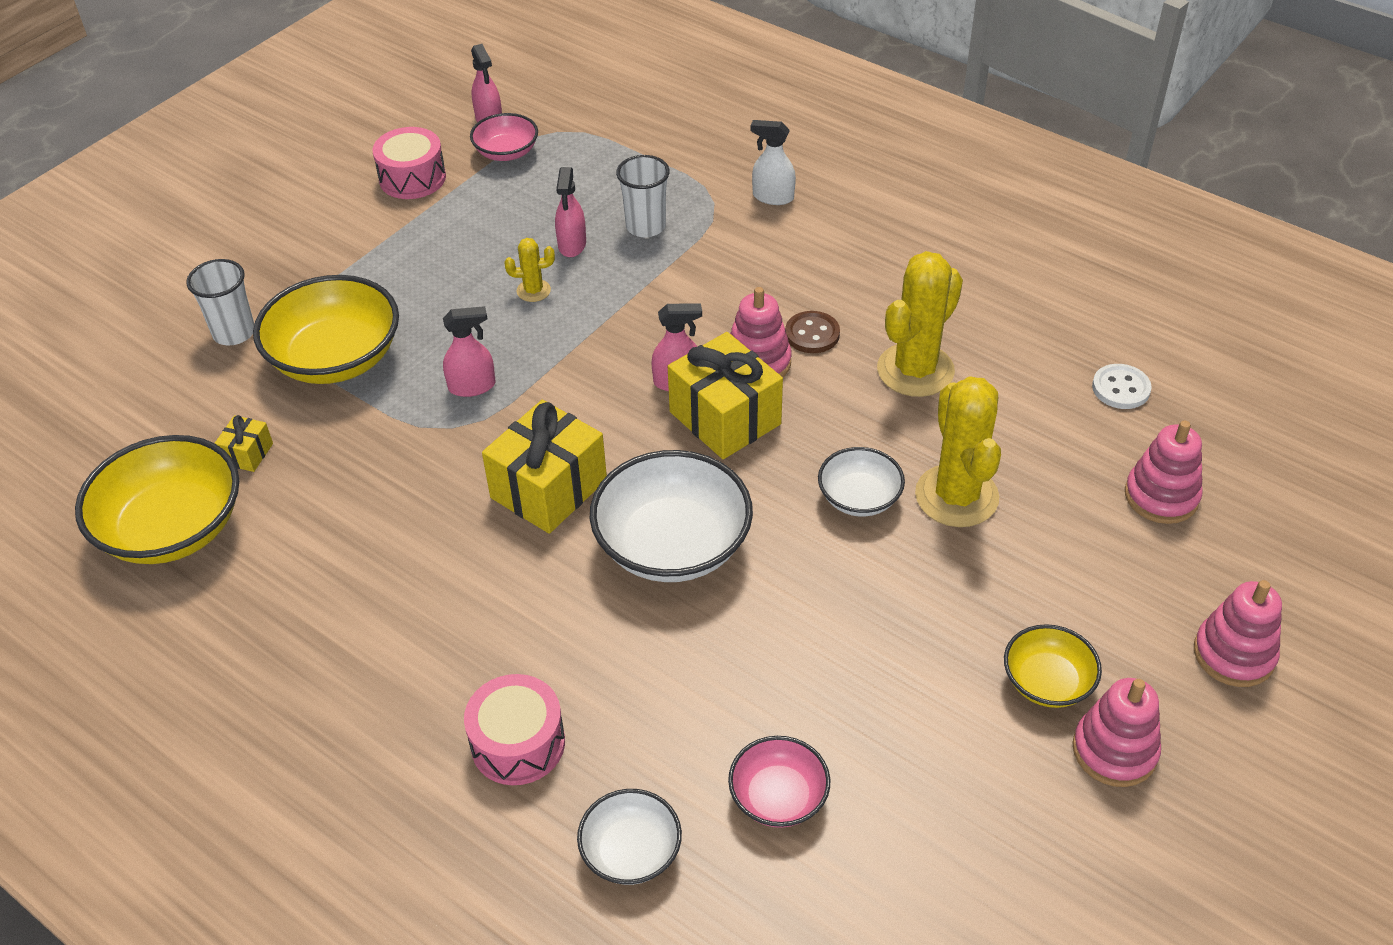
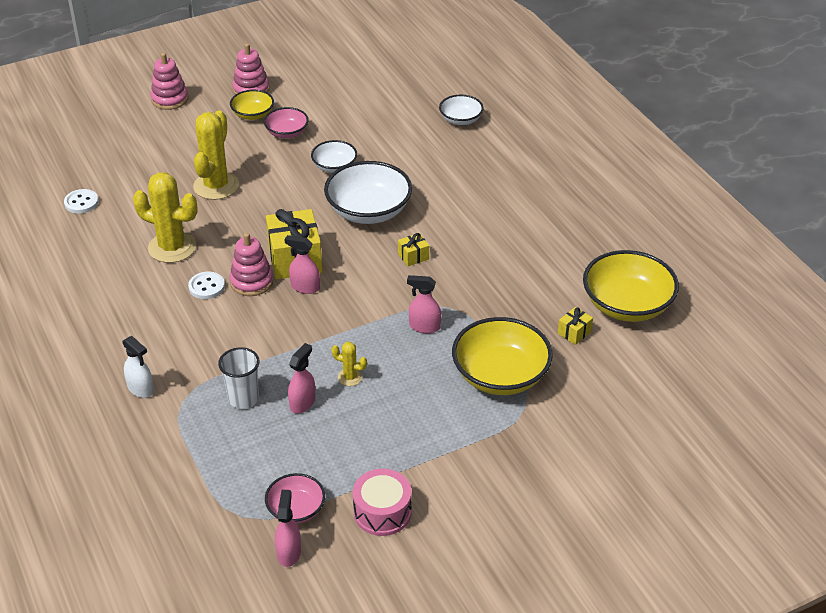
camera: 155 degrees left, 5 degrees down
(234, 333) = (562, 420): white cup -> none
(518, 743) = (487, 163): pink drum -> none
(548, 488) = (413, 256): yellow gift -> yellow gift, size x0.47
(778, 797) = (392, 116): pink bowl -> pink bowl (287, 133)
(812, 334) = (206, 287): brown button -> white button
(859, 498) = (262, 200): white bowl -> white bowl (334, 166)
(915, 370) = (172, 247): yellow cactus -> yellow cactus turned 45 degrees clockwise
(1161, 496) = (125, 155): pink stacking toy -> none

